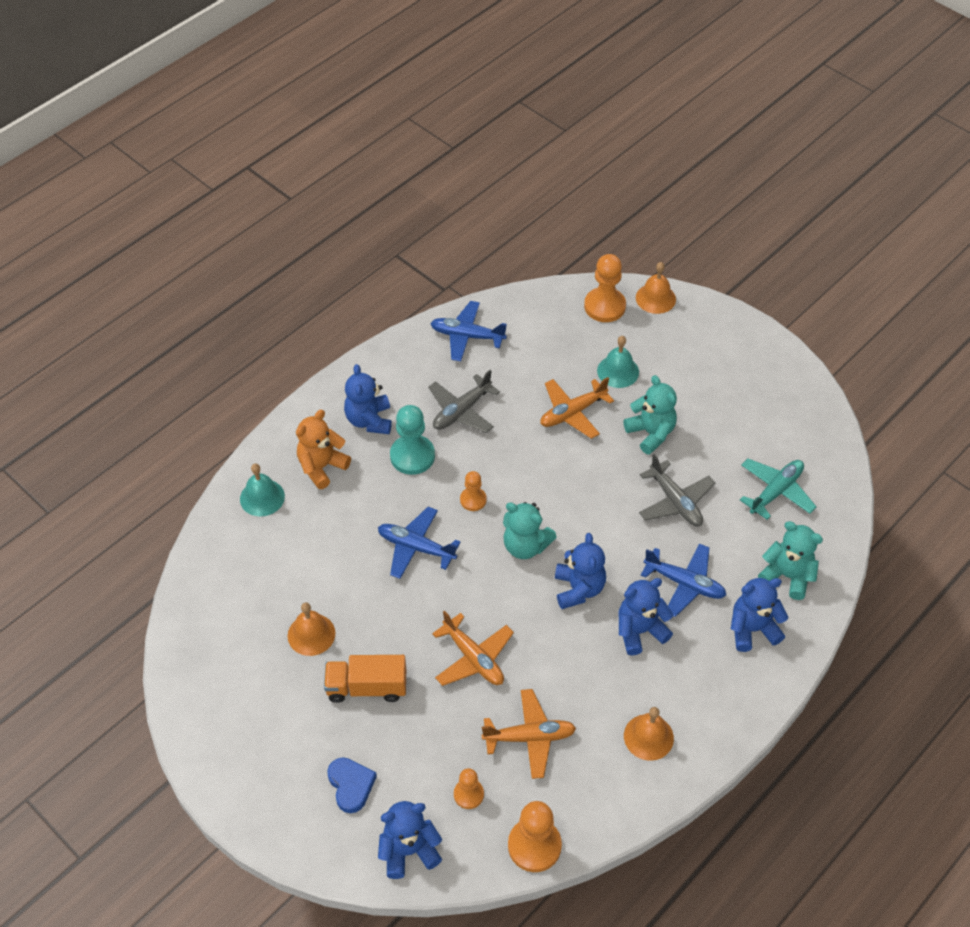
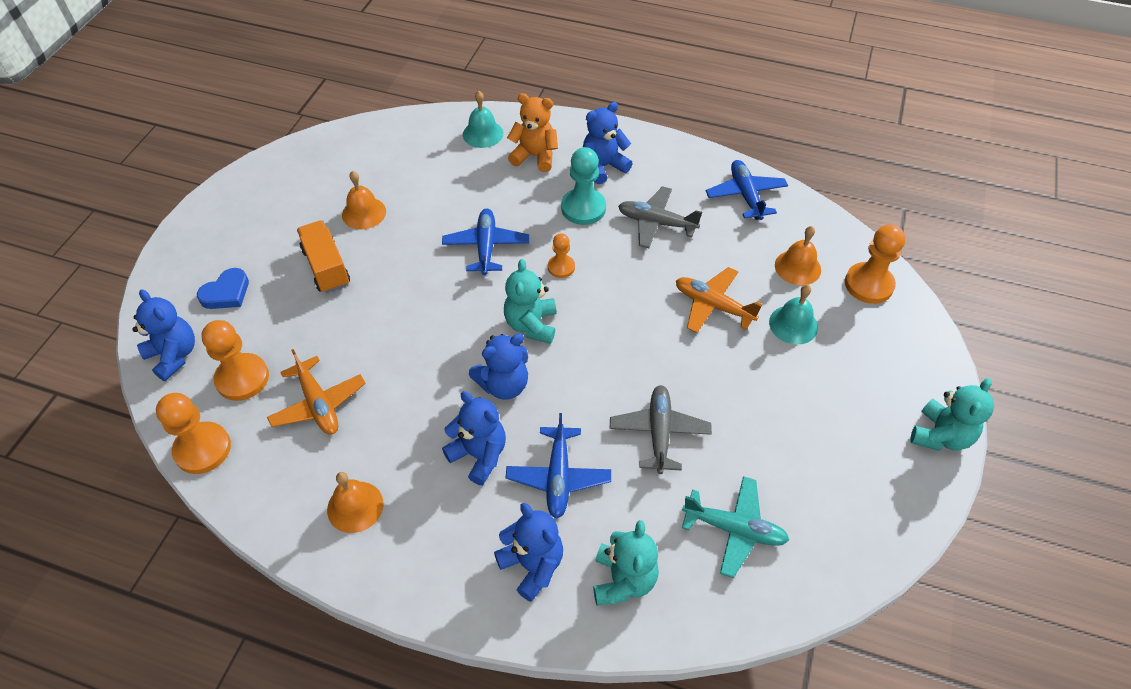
camera: 65 degrees right, 0 degrees up
(468, 794) = (242, 378): orange pawn -> orange pawn, size x1.73
(473, 658) = (387, 330): orange plane -> none
(651, 433) = (733, 380): turquoise teddy bear -> turquoise teddy bear (940, 435)
(655, 298) = (917, 323): orange bell -> orange bell (797, 267)
(675, 501) = (659, 432): grey plane -> grey plane turned 150 degrees clockwise

